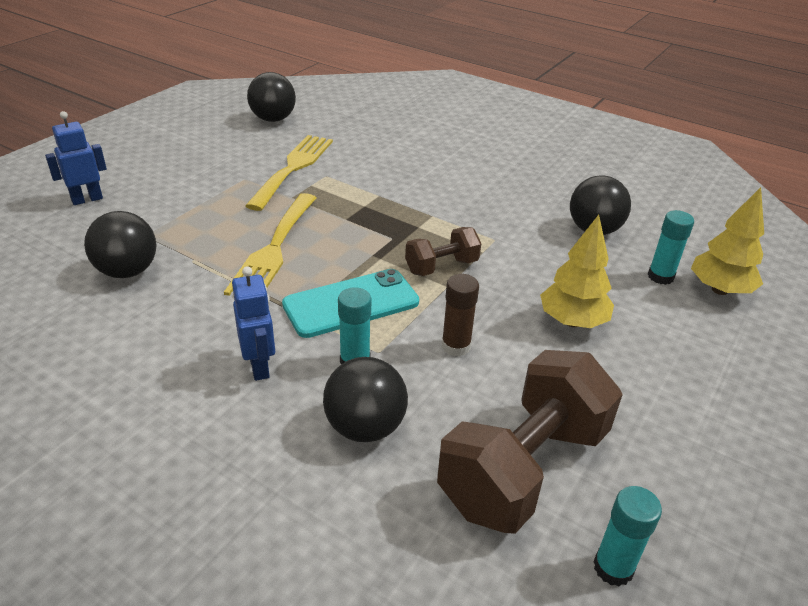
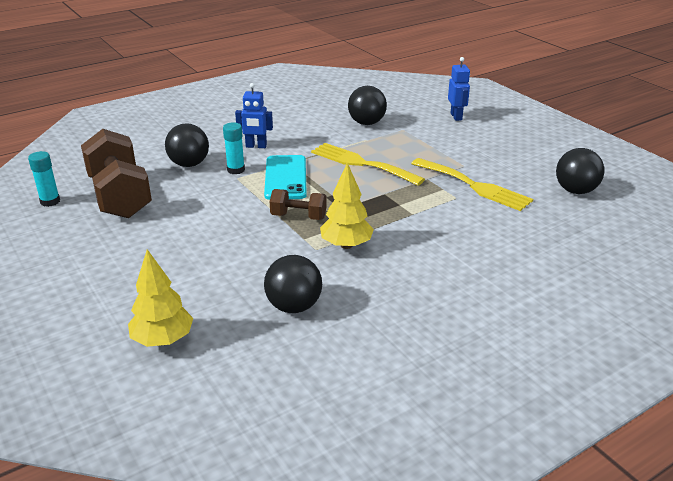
camera: 115 degrees right, 5 degrees down
(441, 266) = (298, 217): brown dumbbell -> brown dumbbell turned 75 degrees counterclockwise
(456, 346) = (218, 201): brown glue stick -> none
(572, 321) = (199, 250): yellow tree -> yellow tree (346, 245)
(660, 276) = (206, 314): turquoise glue stick -> none

